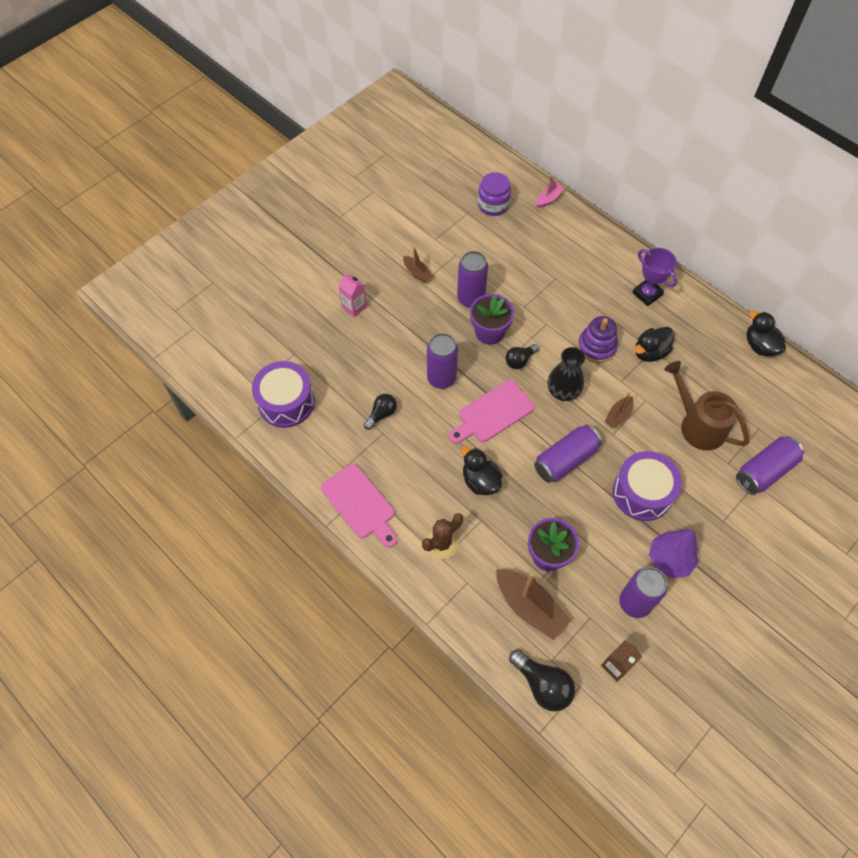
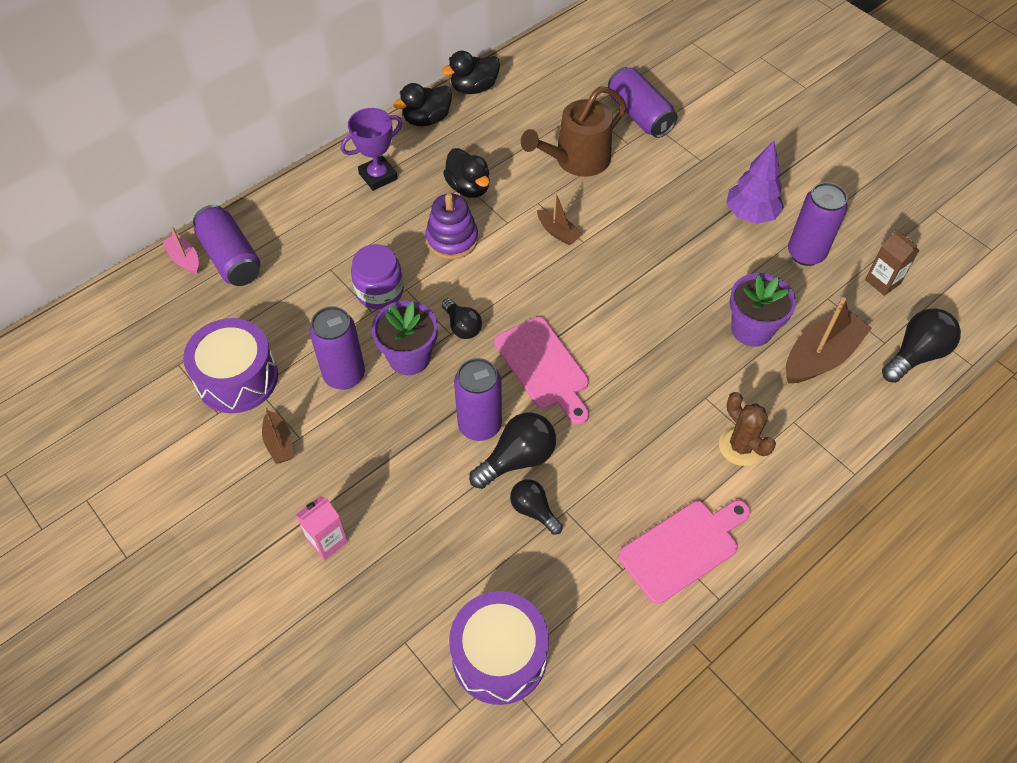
camera: 85 degrees left, 5 degrees down
(417, 273) = (279, 443): brown boat -> brown boat turned 105 degrees clockwise
(418, 402) = (517, 459): none -> black light bulb
(480, 481) = (648, 392): black duck -> black duck (427, 119)
(493, 205) = (173, 329): purple jar -> purple jar (379, 291)
(563, 392) = (517, 284): black vase -> none
(565, 460) = (619, 294): purple can -> purple can (231, 258)
(642, 493) = (666, 225): purple drum -> purple drum (237, 378)

